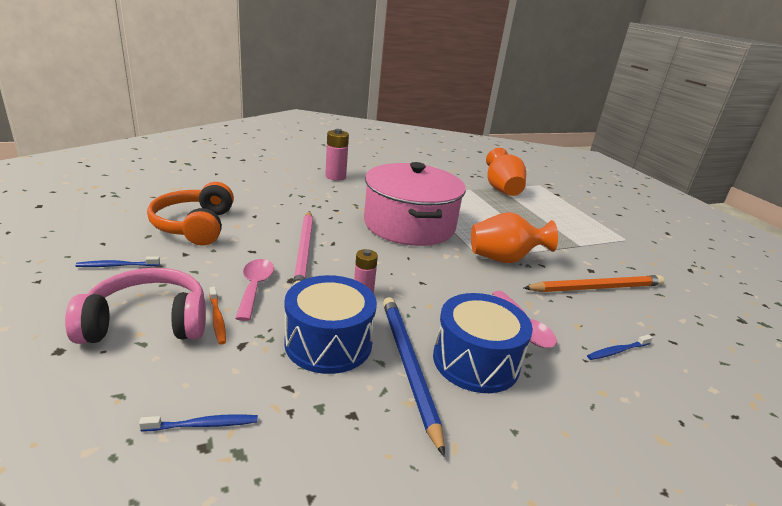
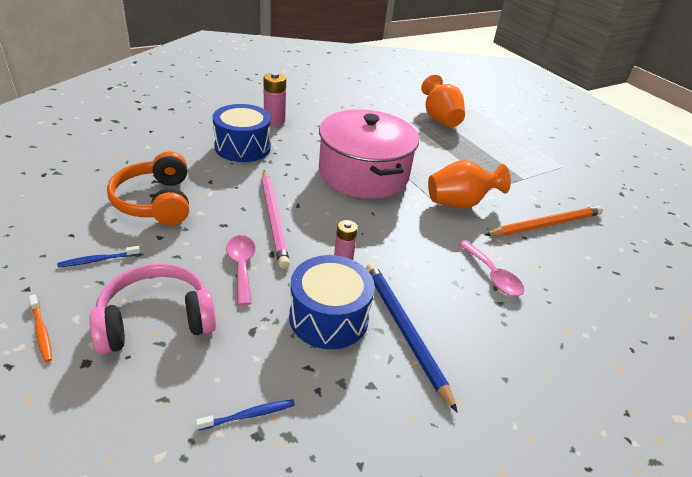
camera: 10 degrees left, 10 degrees up
(217, 319) = (220, 307): orange toothbrush -> orange toothbrush (41, 332)
(476, 361) = (459, 316): blue drum -> blue drum (242, 147)
(617, 351) = (573, 289): blue toothbrush -> none

